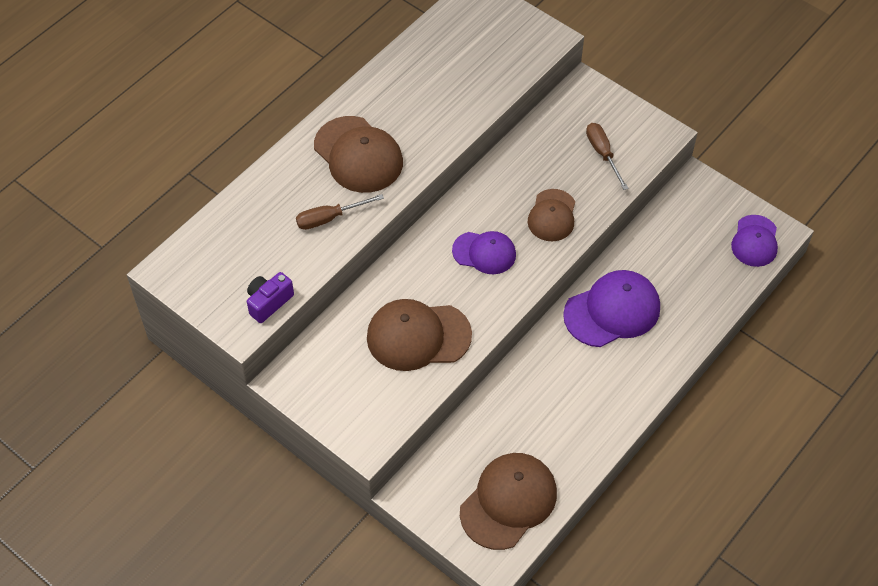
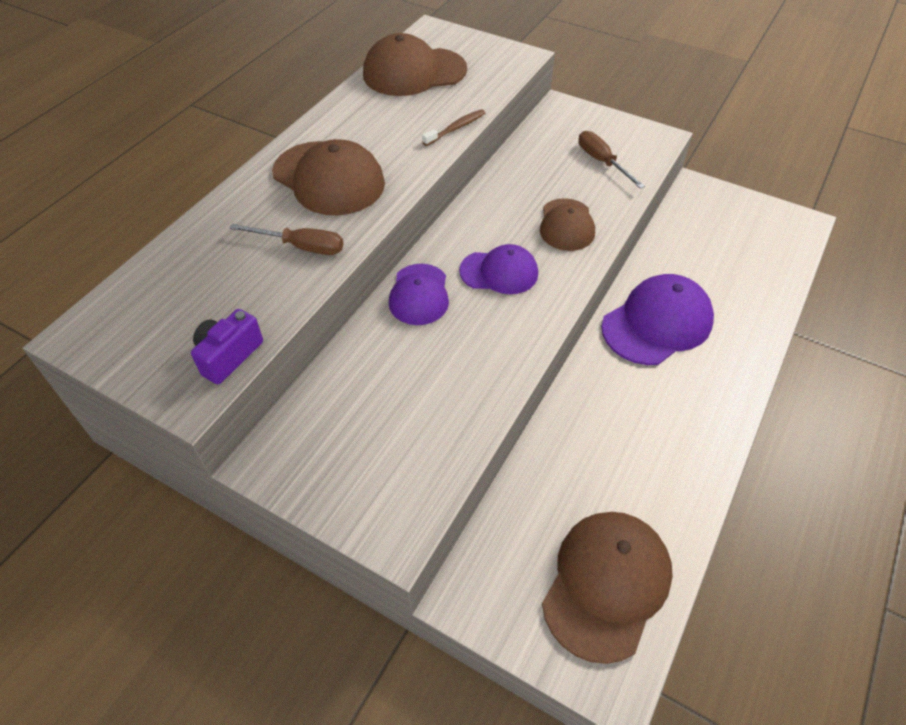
camera: 10 degrees left, 5 degrees down
(329, 218) = (302, 247): brown screwdriver -> brown screwdriver turned 135 degrees counterclockwise
(418, 336) = (439, 378): brown cap -> brown cap (414, 72)
(473, 116) = (456, 128): none -> brown toothbrush
(755, 241) = (782, 234): purple cap -> purple cap (419, 294)

